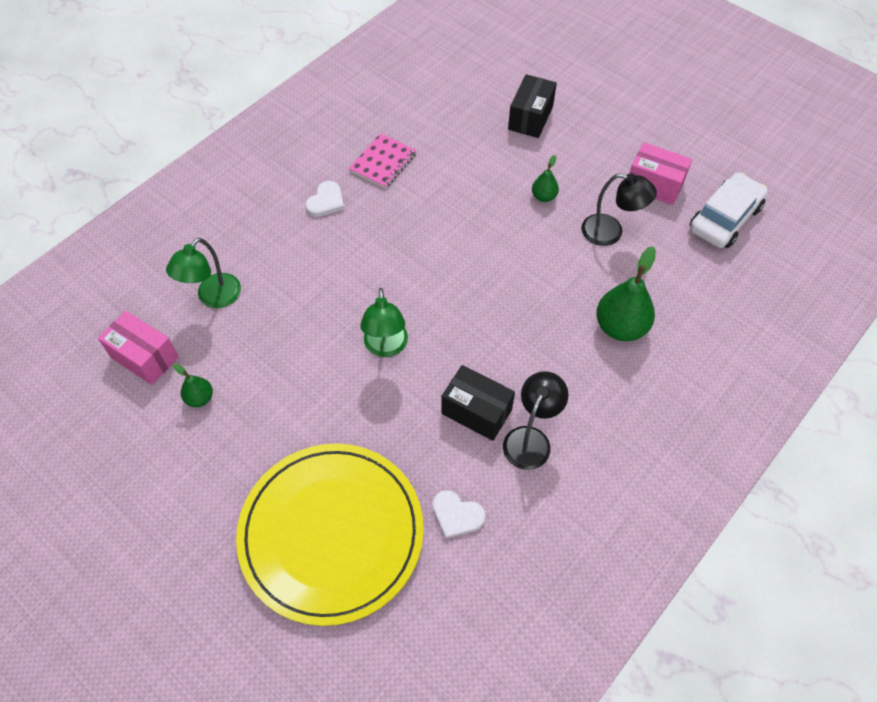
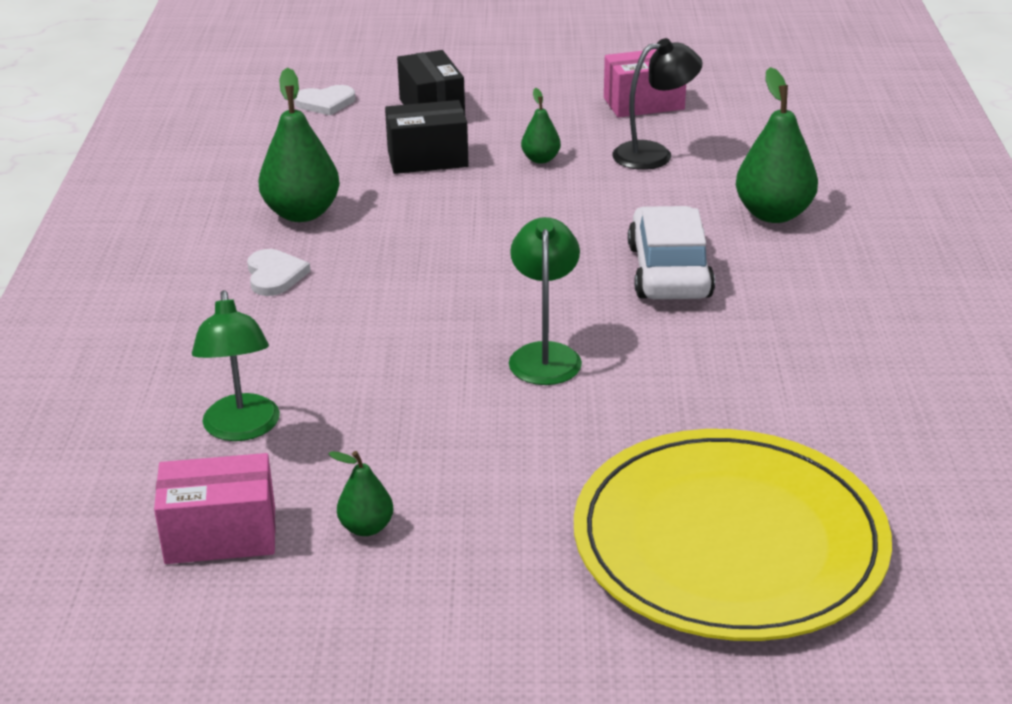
camera: 40 degrees left, 25 degrees down
(383, 162) = (302, 213): pink notebook -> green pear
(386, 347) = (545, 355): green lamp -> green lamp turned 135 degrees counterclockwise
(456, 515) = (841, 440): white heart -> white heart (325, 103)
(476, 411) = (730, 350): black box -> black box (427, 159)
(531, 439) = (819, 339): black lamp -> none
(724, 218) = (748, 97): white car -> white car (669, 271)

